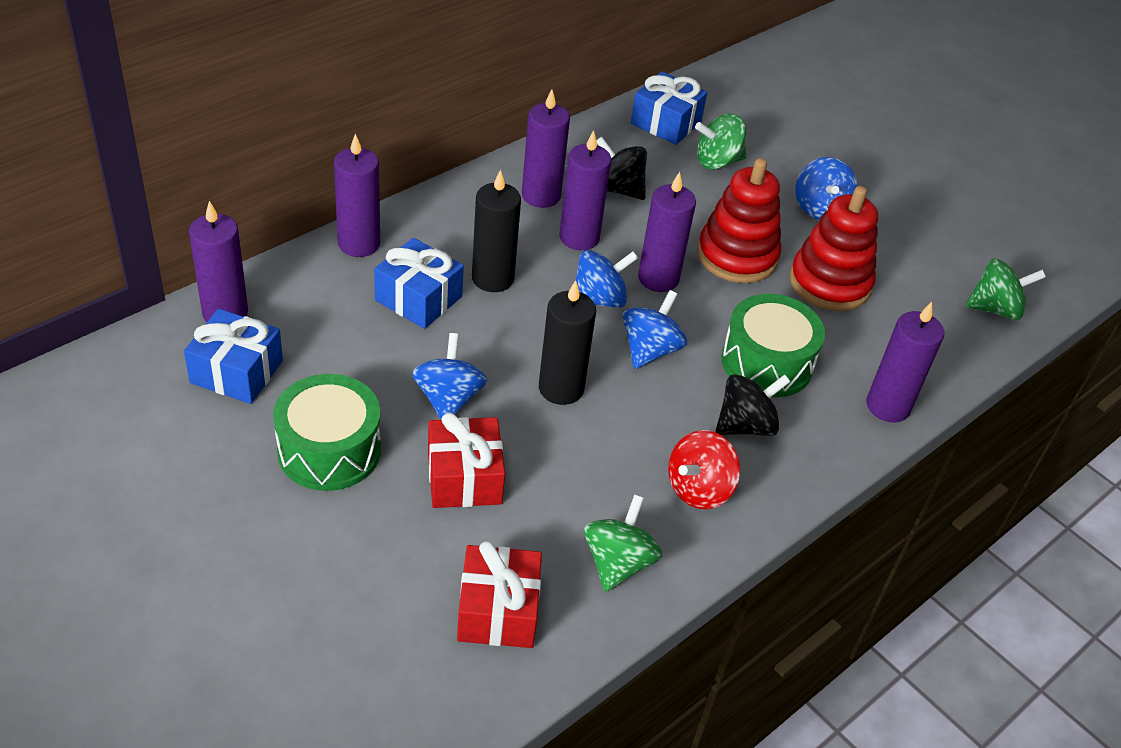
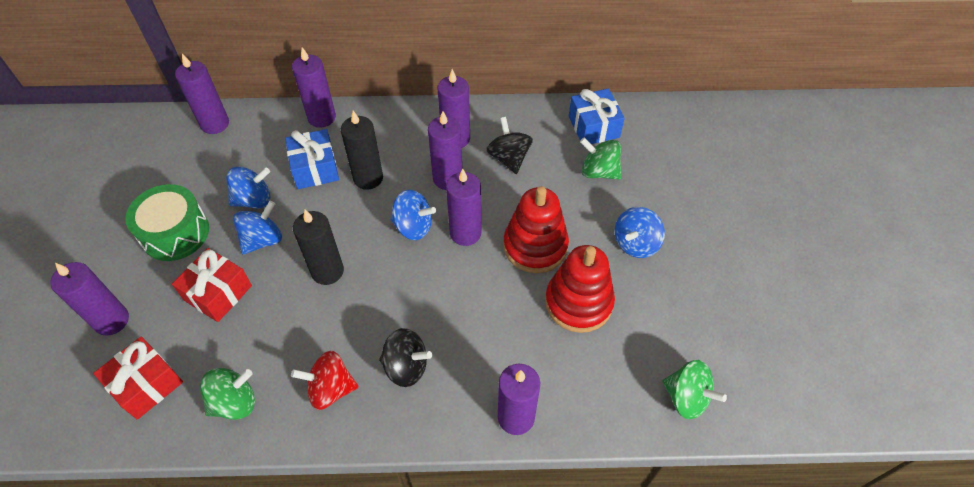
camera: 45 degrees right, 10 degrees up
(236, 372) = (184, 161): blue gift -> none
(369, 580) = (111, 320): none -> purple candle
(650, 350) = (406, 278): blue spinning top -> blue spinning top (254, 200)
(766, 363) = (469, 333): green drum -> none

